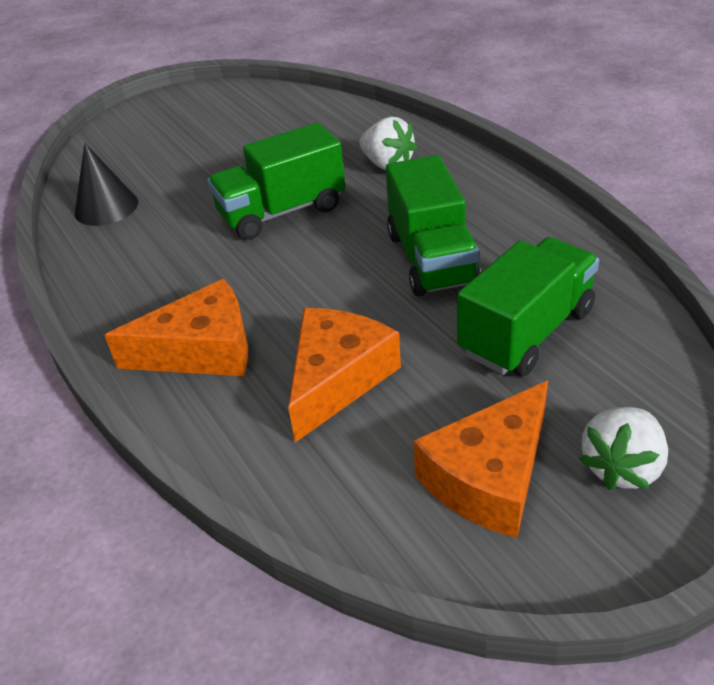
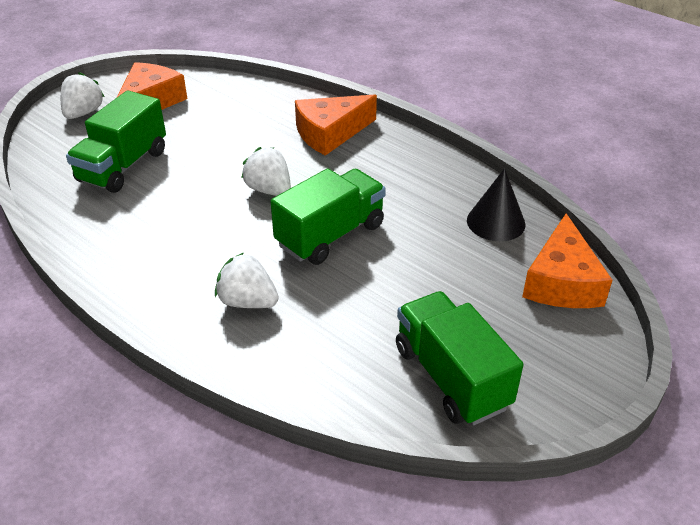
camera: 160 degrees right, 0 degrees up
(327, 270) = (269, 190): none -> white strawberry
(337, 379) = (239, 130): orange cheese -> orange cheese (562, 281)
(431, 259) = (191, 207): green truck -> green truck (451, 377)

